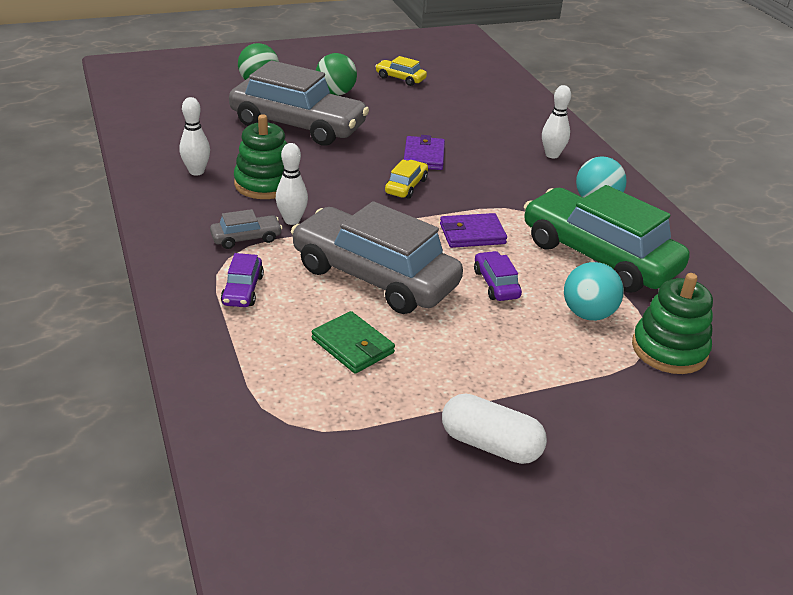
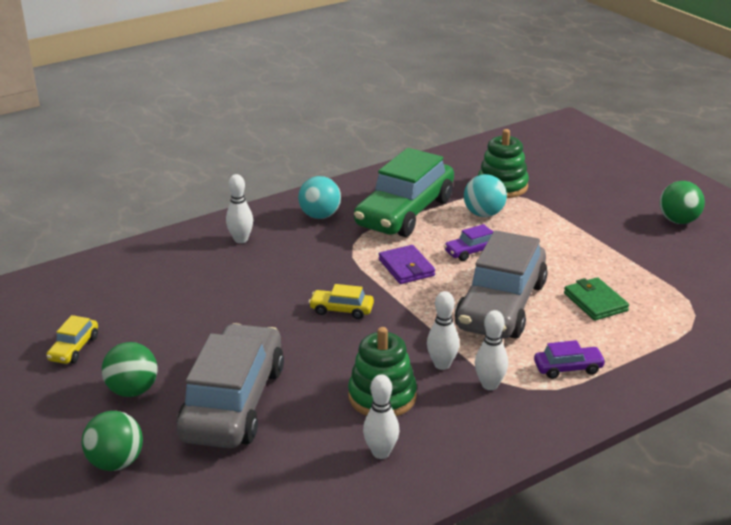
camera: 100 degrees left, 5 degrees down
(246, 238) = (489, 385): grey car -> white bowling pin
(352, 346) = (595, 302): green wallet -> green wallet turned 60 degrees counterclockwise
(424, 156) = (275, 307): purple wallet -> none
(490, 445) = (645, 240): white capsule -> none
(542, 506) = (678, 221): none -> green ball

